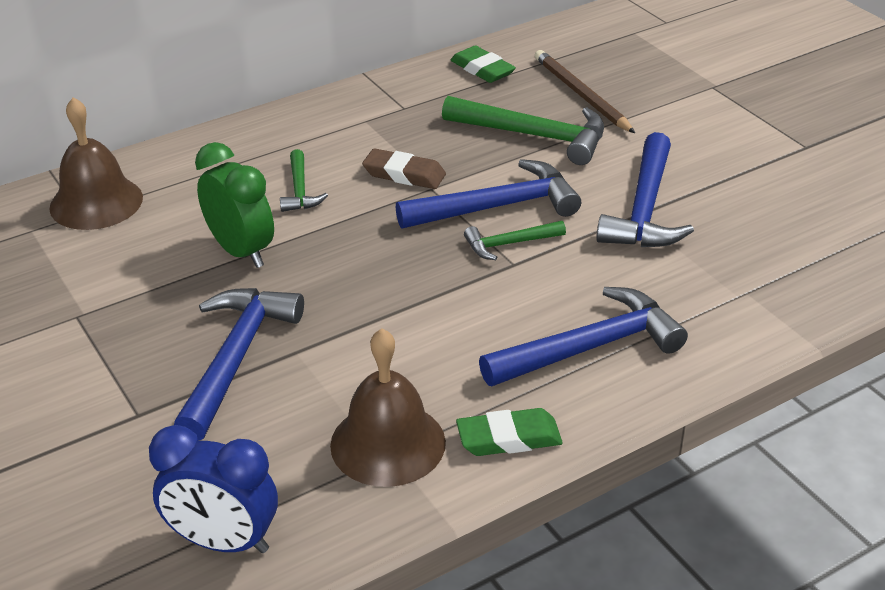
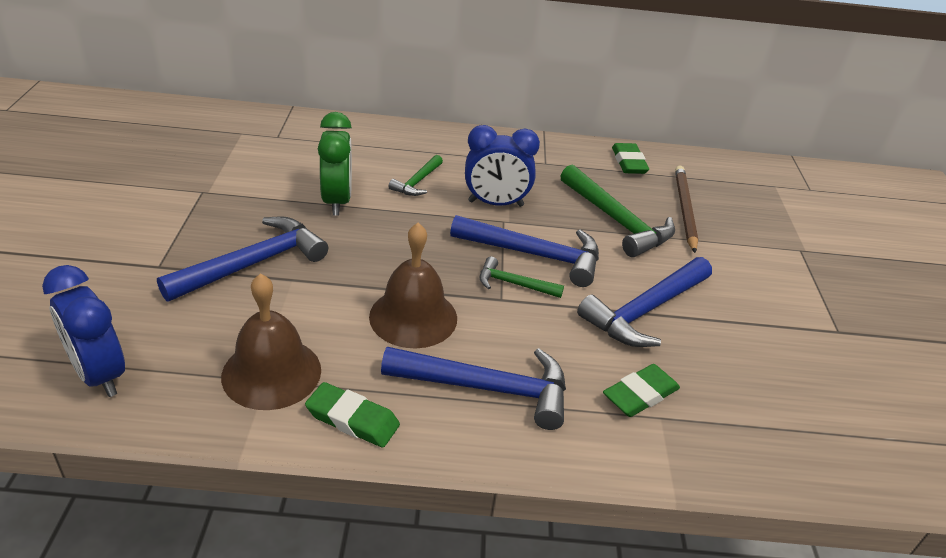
camera: 30 degrees right, 0 degrees up
(96, 202) = (294, 134): brown bell -> brown bell (413, 317)
(404, 174) = (495, 204): brown eraser -> blue clock
(713, 283) = (640, 394): none -> green eraser

